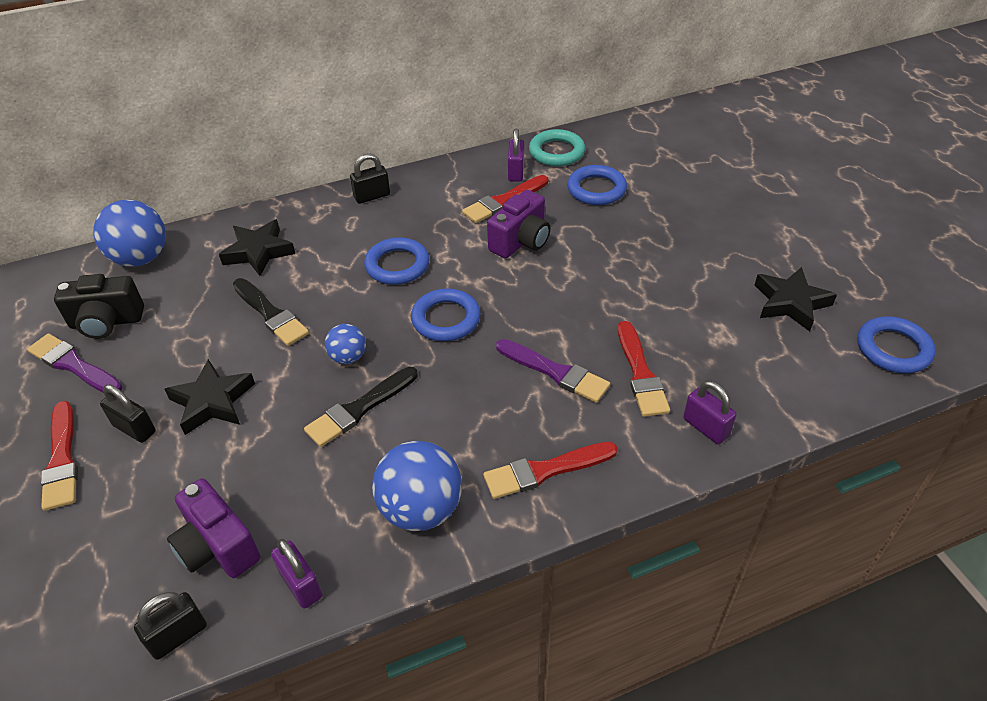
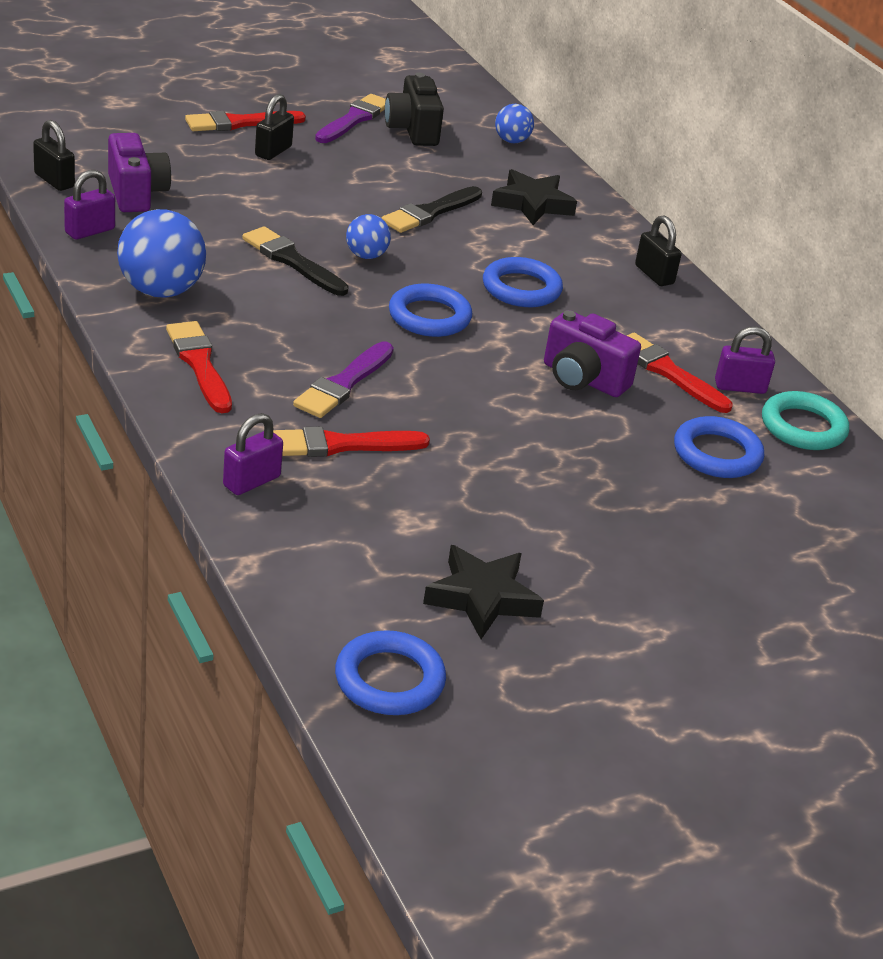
camera: 80 degrees right, 10 degrees down
(141, 258) = (511, 141): blue ball -> blue ball, size x0.54
(212, 401) = (305, 186): black star -> none
(217, 547) = (136, 193): purple camera -> purple camera turned 120 degrees clockwise

